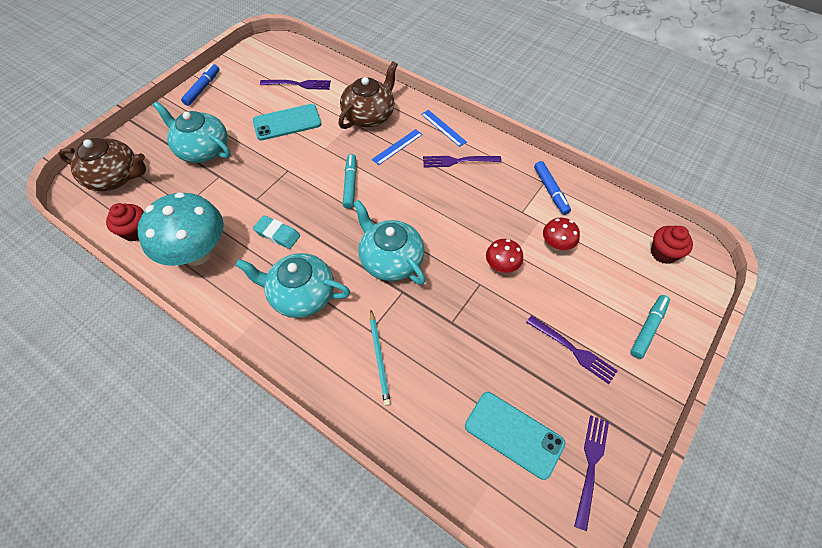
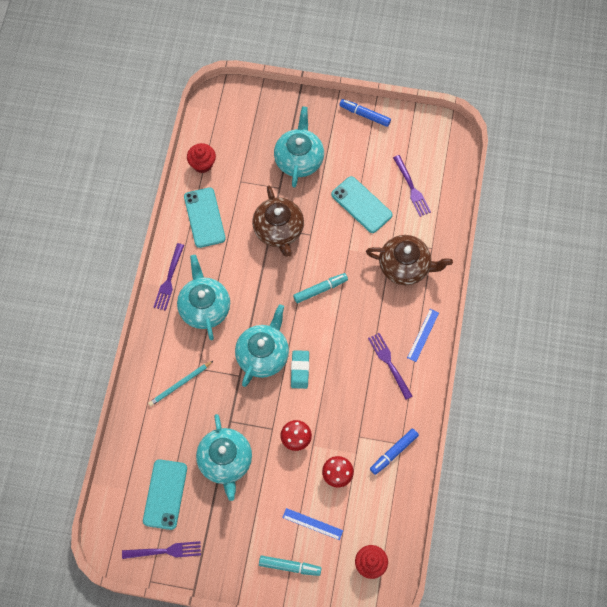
camera: 65 degrees right, 10 degrees up
(115, 177) = (241, 116): brown teapot -> brown teapot (278, 230)
(197, 253) = (204, 217): turquoise mushroom -> turquoise phone
(202, 88) = (364, 115): blue marker -> blue marker turned 150 degrees counterclockwise
(277, 234) = (247, 262): turquoise eraser -> turquoise eraser (300, 370)
(397, 147) = (380, 307): blue ruler -> blue ruler (312, 524)
(498, 346) = (225, 461): none -> turquoise teapot
(573, 350) = (246, 515): purple fork -> purple fork (169, 279)

